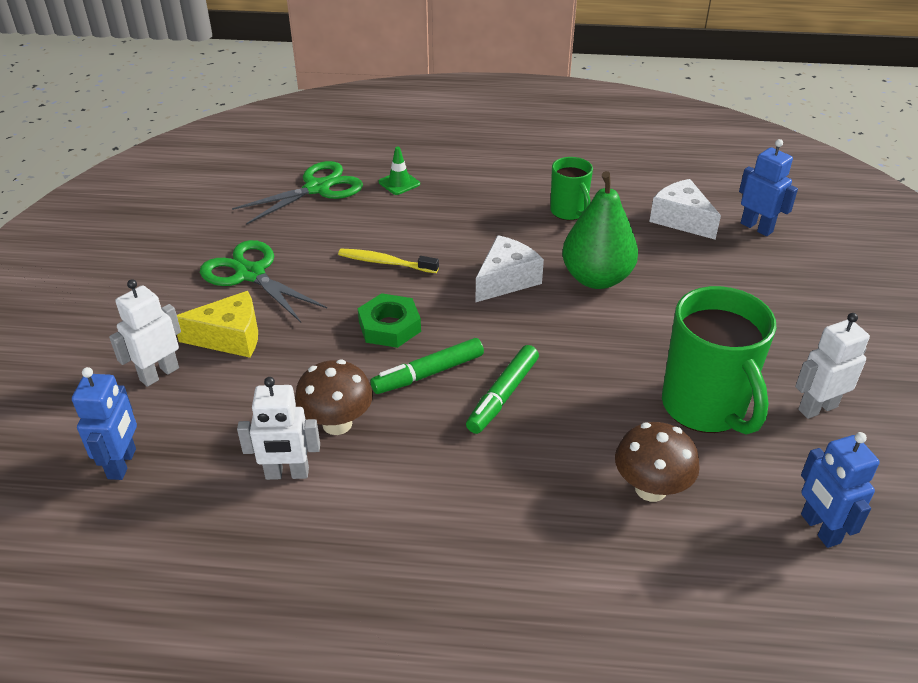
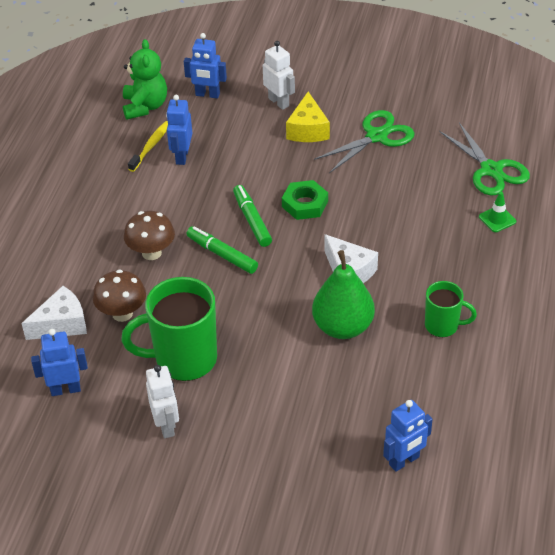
camera: 100 degrees right, 5 degrees up
(141, 550) = (145, 106): none -> green teddy bear
(287, 474) = (181, 156): white robot -> blue robot
(337, 424) = (216, 177): brown mushroom -> brown mushroom (151, 253)
(385, 262) = (381, 205): yellow toothbrush -> yellow toothbrush (151, 146)
(569, 212) = (443, 326): green mug -> green mug turned 150 degrees counterclockwise
(681, 220) = (423, 405): white cheese -> white cheese (61, 324)

